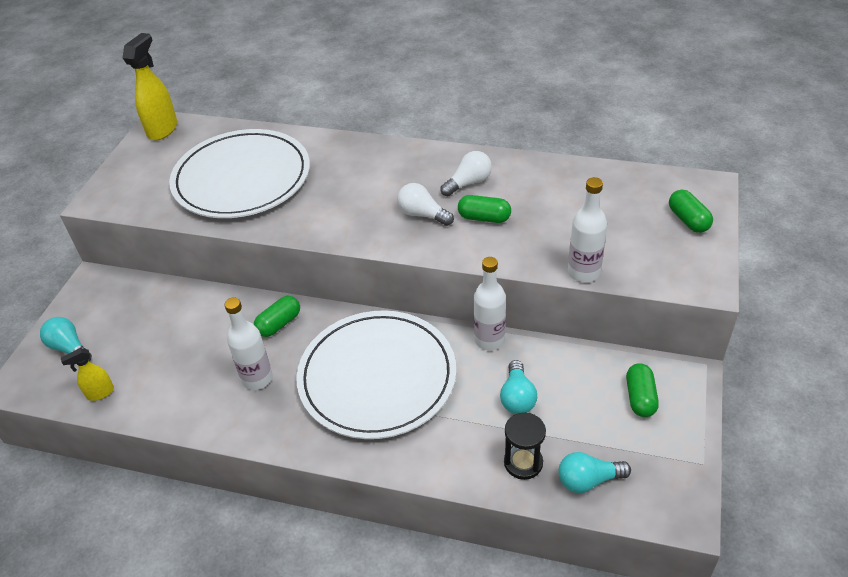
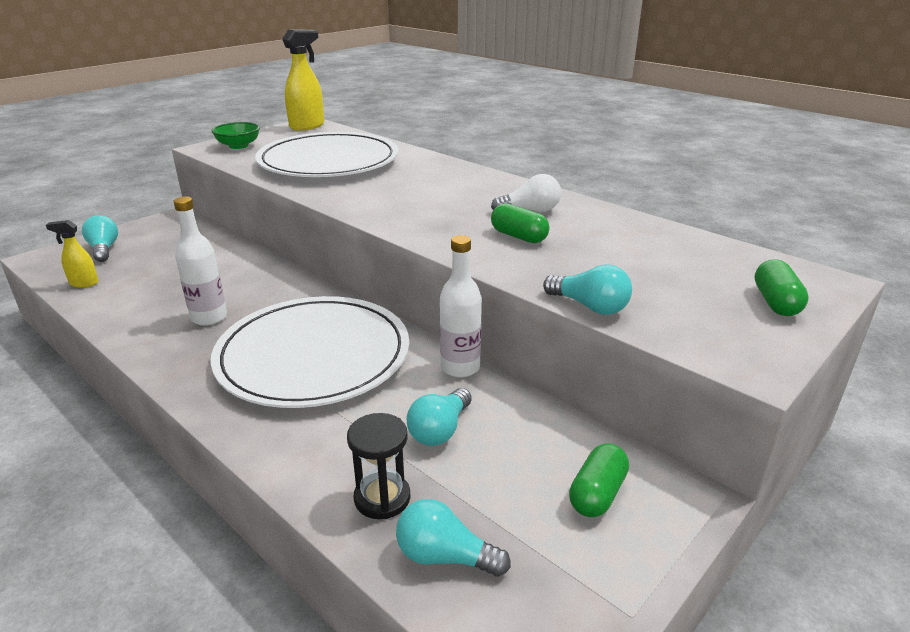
camera: 25 degrees right, 15 degrees down
(127, 186) = (238, 146): none -> green bowl
(279, 324) = (275, 287): green capsule -> none
(422, 215) = (458, 219): white light bulb -> none
(583, 272) = (589, 306): white bottle -> turquoise light bulb

